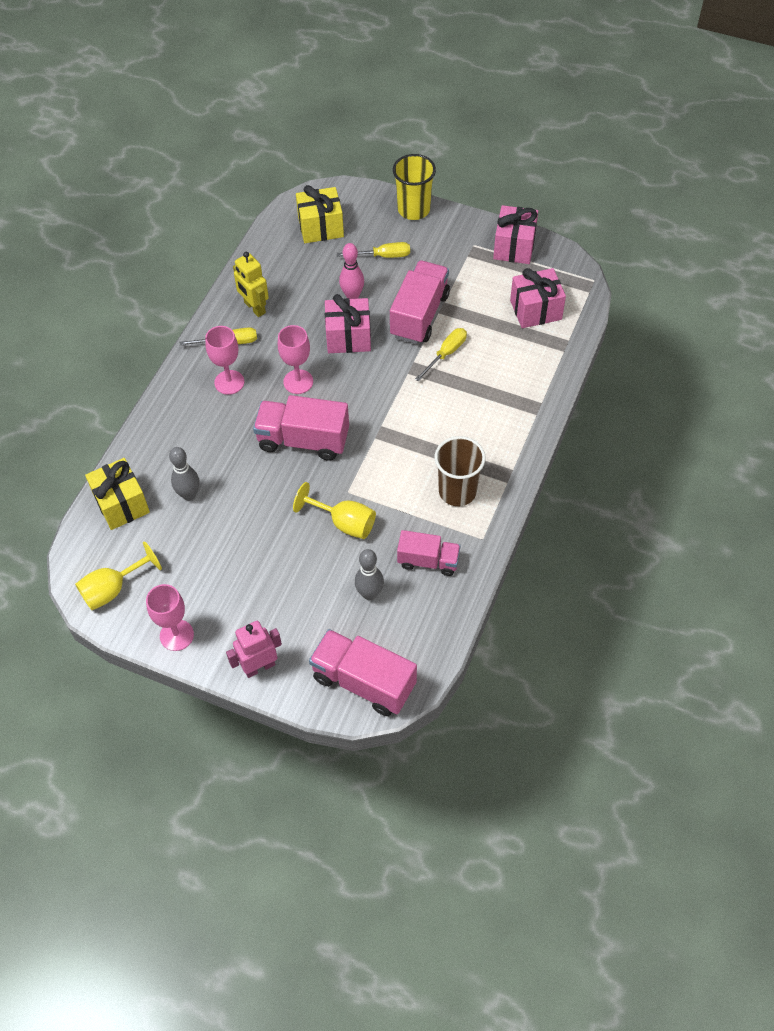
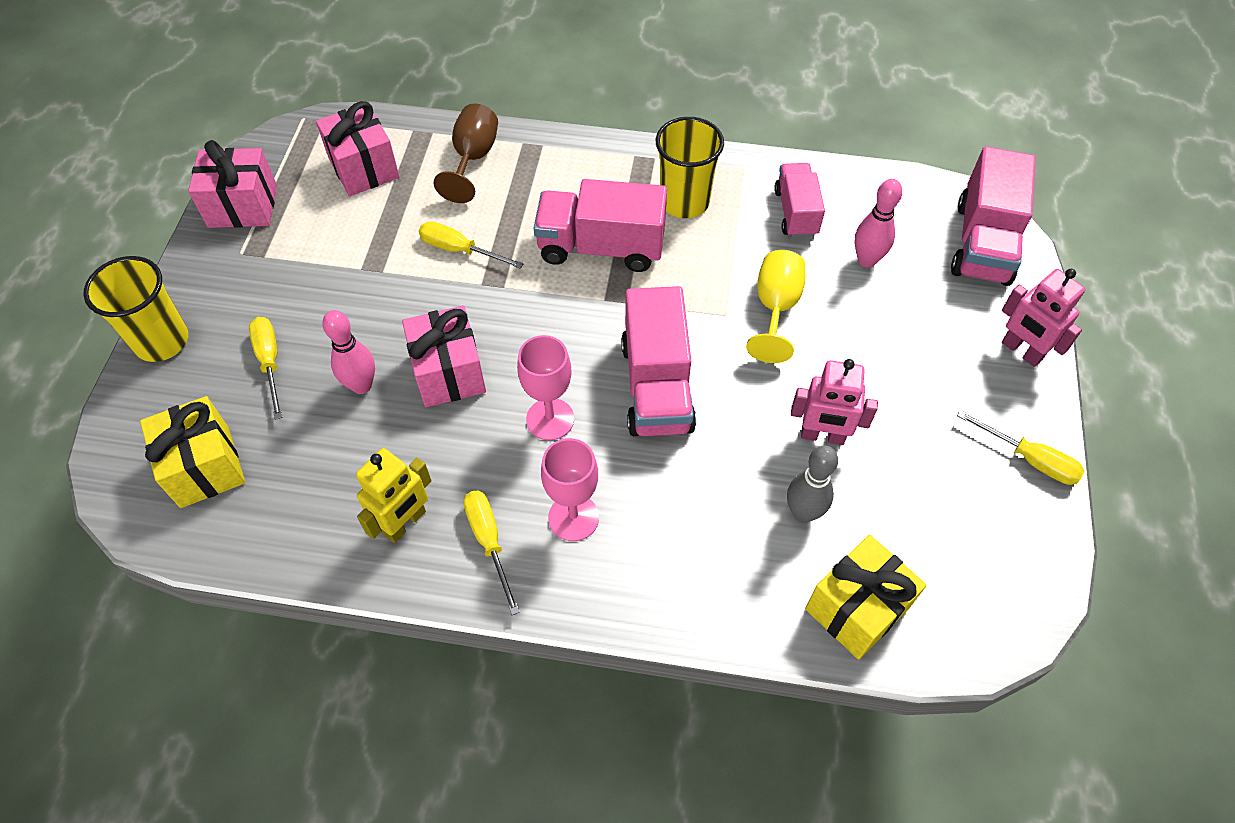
camera: 105 degrees left, 0 degrees up
(113, 589) = (1003, 569): yellow goblet -> none
(176, 635) = (1029, 459): pink goblet -> yellow screwdriver
(236, 521) = (822, 436): none -> pink robot
(369, 594) = (866, 260): grey bowling pin -> pink bowling pin
(419, 315) = (391, 293): pink truck -> pink truck (601, 247)
(457, 491) = (684, 201): brown cup -> yellow cup
(531, 371) = (473, 158): none -> brown goblet

